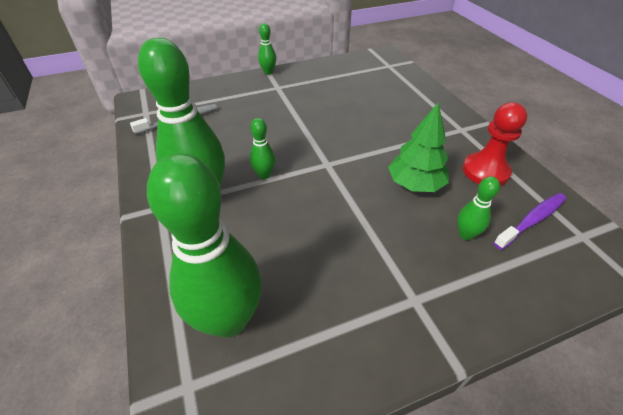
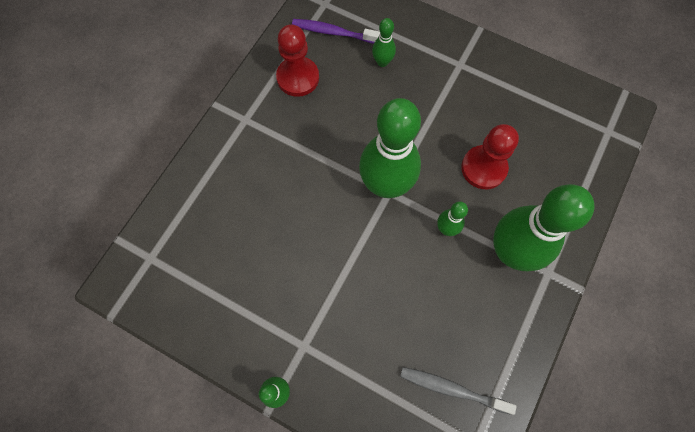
camera: 130 degrees left, 25 degrees up
(229, 319) = (565, 143): green bowling pin -> green bowling pin (386, 185)
(282, 230) = (483, 168): none -> red pawn
(415, 184) = (356, 115): green tree -> none

